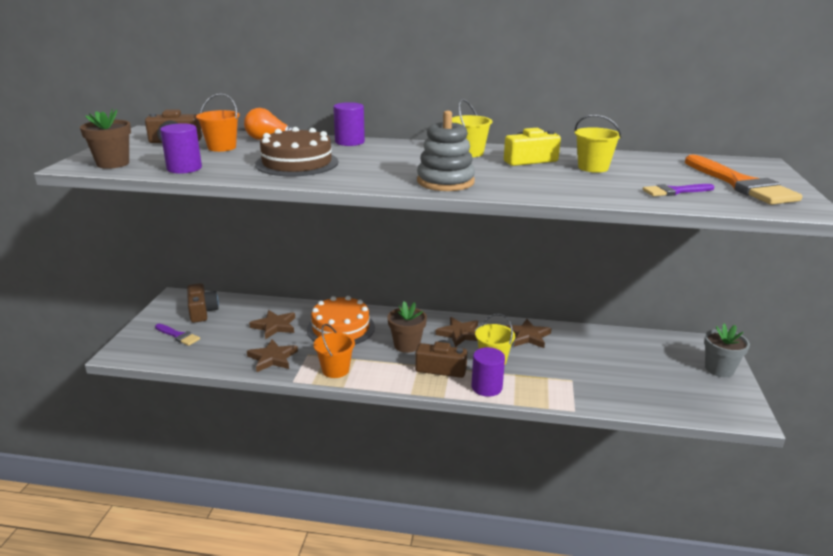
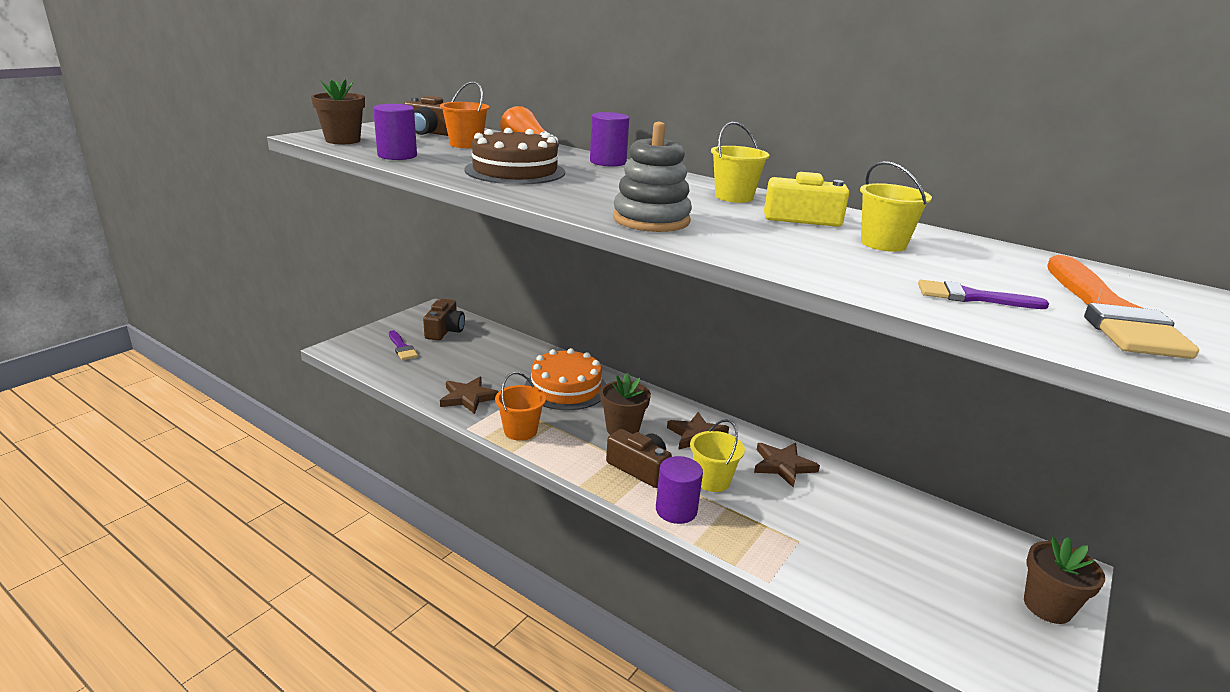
camera: 25 degrees right, 0 degrees up
(274, 326) = (500, 365): brown star -> none
(719, 369) = (1047, 606): grey flower pot -> brown flower pot

